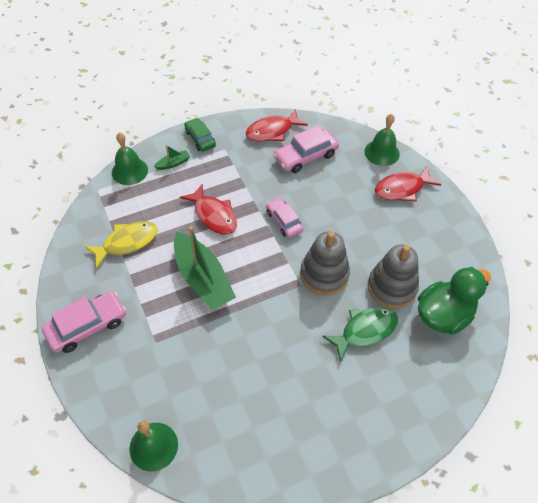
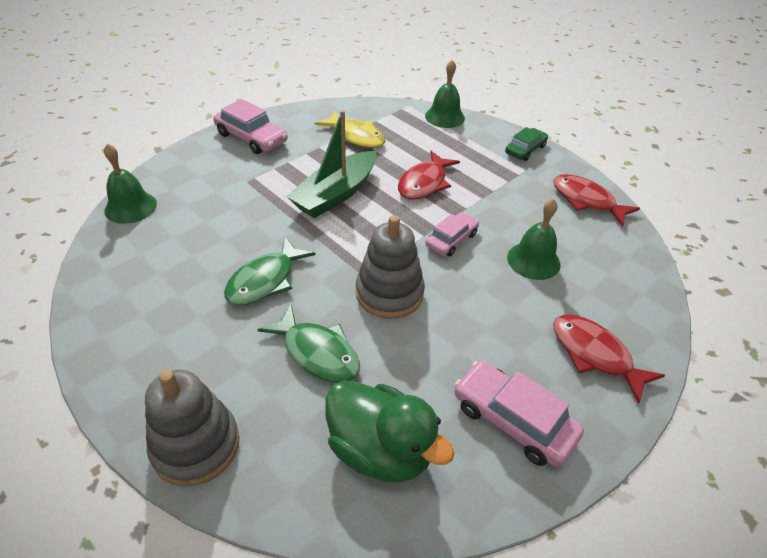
camera: 70 degrees right, 10 degrees down
(173, 163) = (475, 140): green boat -> none
(287, 350) = (265, 280): none -> green fish
(305, 156) = (570, 238): pink car -> pink car (513, 420)
(382, 152) = (646, 317): green bell -> green bell (533, 260)
(392, 287) = (403, 372): grey stacking toy -> grey stacking toy (196, 445)

